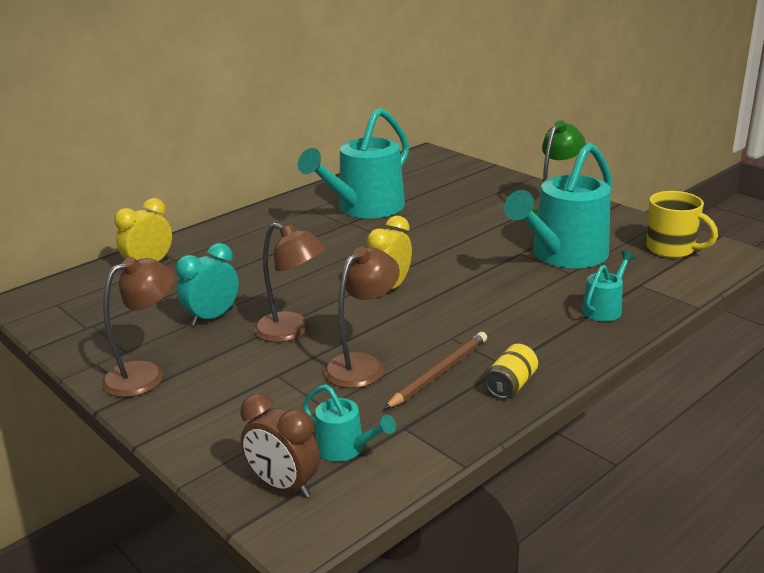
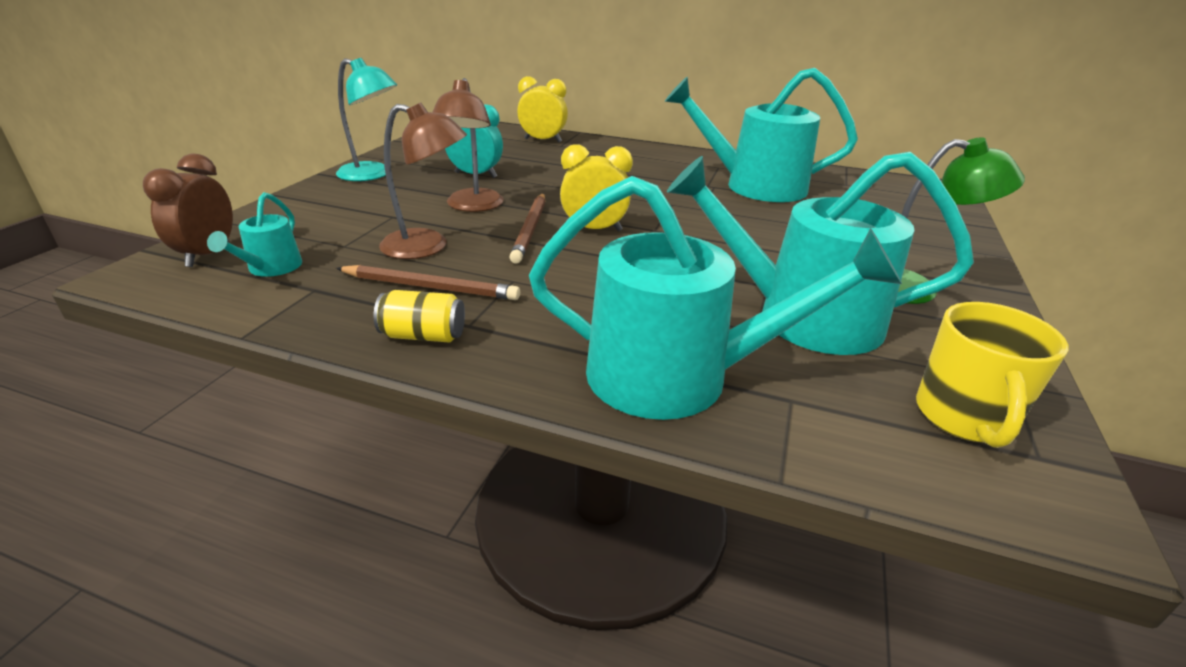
camera: 60 degrees right, 5 degrees up
(145, 374) = (372, 174): brown lamp -> turquoise lamp
(367, 314) = (530, 229): none -> brown pencil
(604, 308) = (677, 376): turquoise watering can -> turquoise watering can, size x2.19

